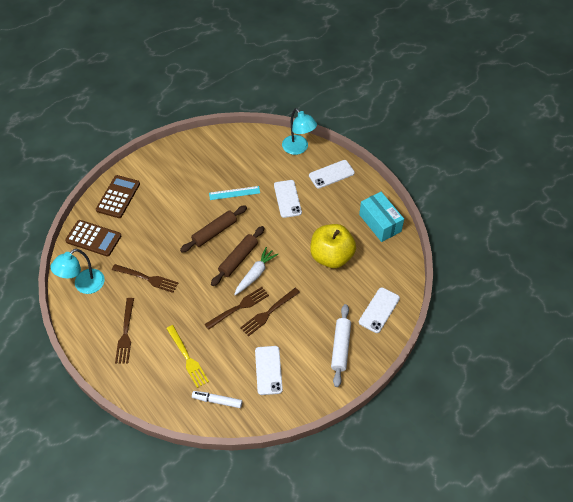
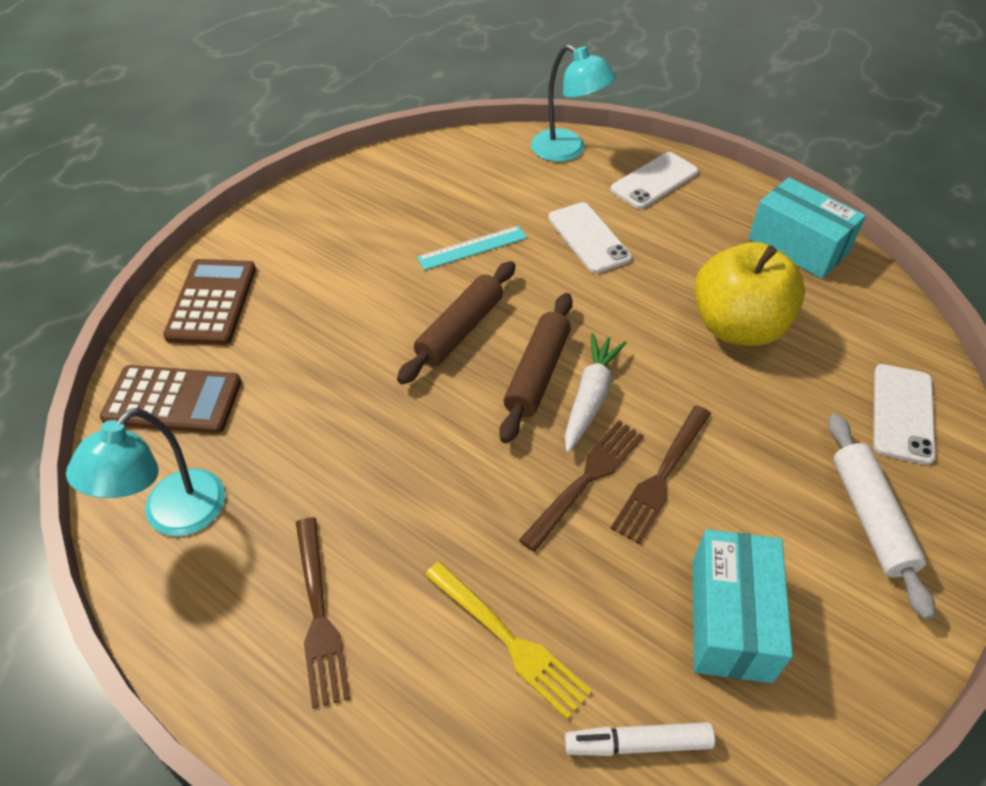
camera: 15 degrees left, 5 degrees down
(147, 278) = (334, 463): brown fork -> none
(268, 370) = (730, 619): white phone -> turquoise box

